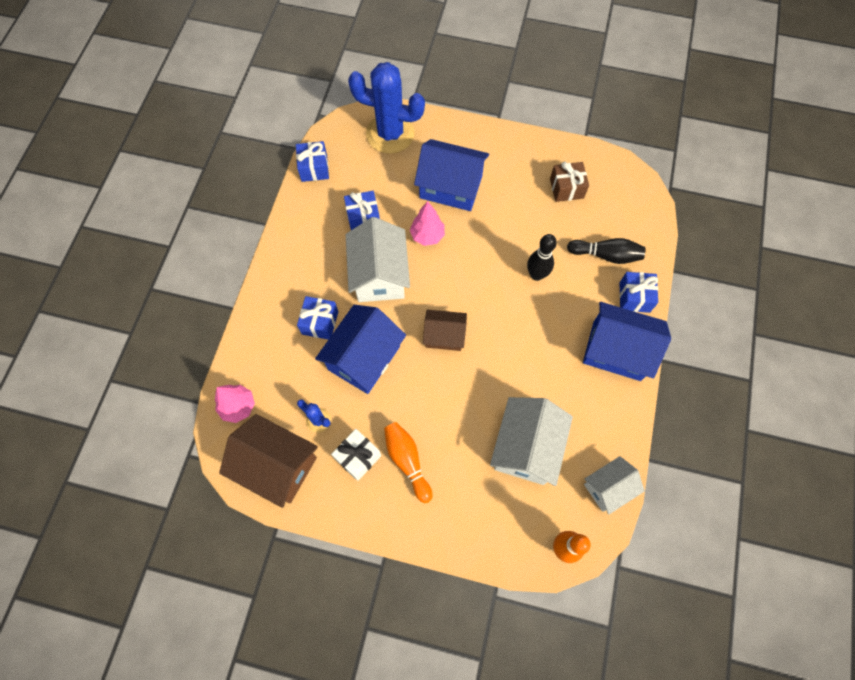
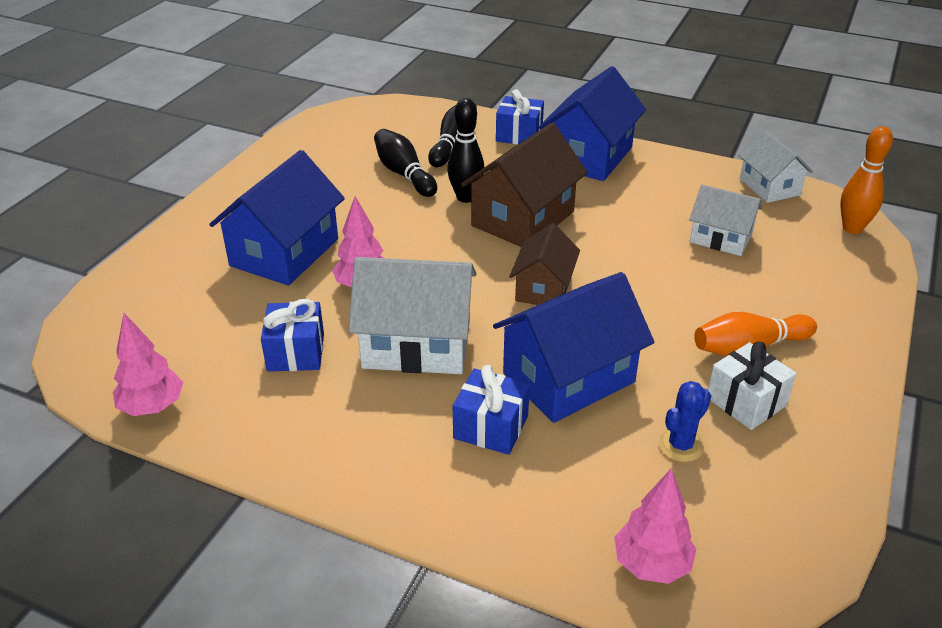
camera: 80 degrees left, 30 degrees down
(277, 466) = (770, 511): brown house -> brown house (523, 219)
(314, 168) = (152, 407): blue gift -> pink tree
(364, 358) = (568, 378): blue house -> blue house turned 75 degrees counterclockwise
(390, 134) = (140, 304): blue cactus -> none
(526, 447) = (720, 238): white house -> white house, size x0.61
(556, 231) = (404, 174): none -> black bowling pin
(566, 188) = (340, 158): brown gift -> none

